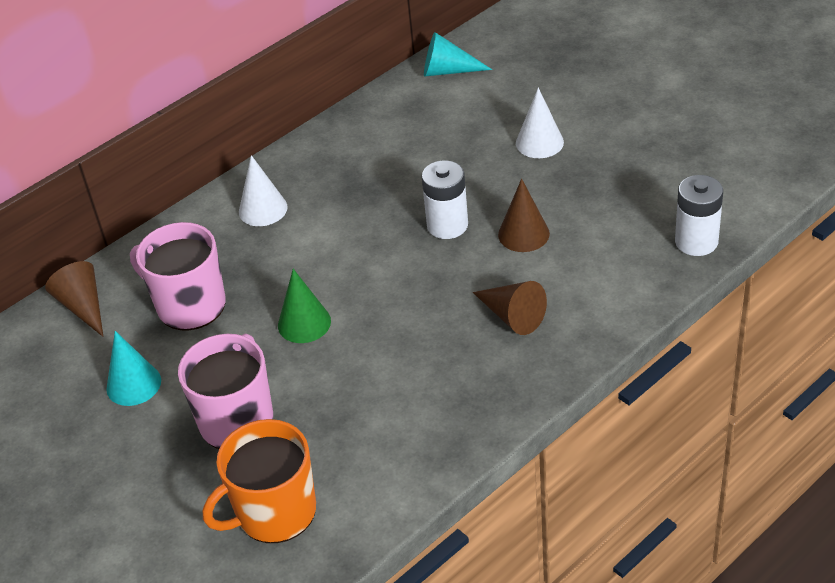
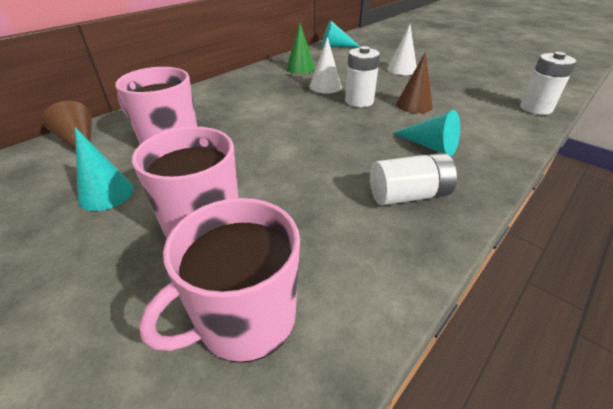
camera: 10 degrees left, 5 degrees down
(263, 209) = (228, 94): white cone -> white cone (325, 86)
(274, 512) = (244, 318): orange mug -> pink mug
(304, 323) = (263, 151): green cone -> green cone (300, 68)
(455, 391) = (408, 195): none -> white battery
(512, 316) = (430, 146): brown cone -> turquoise cone

